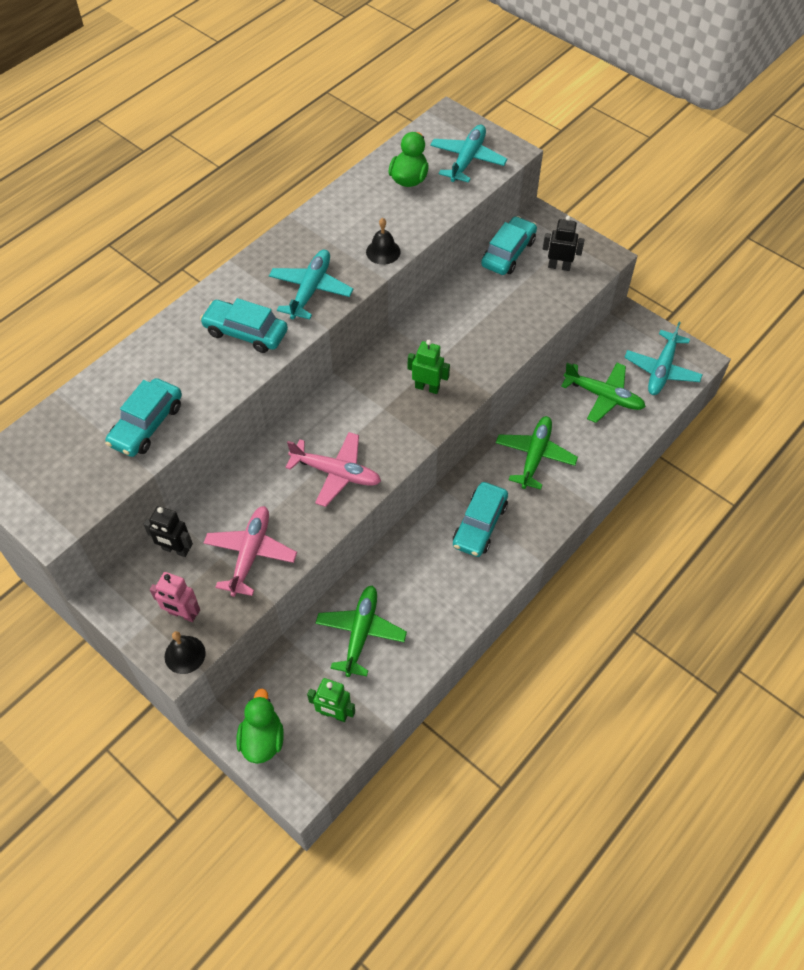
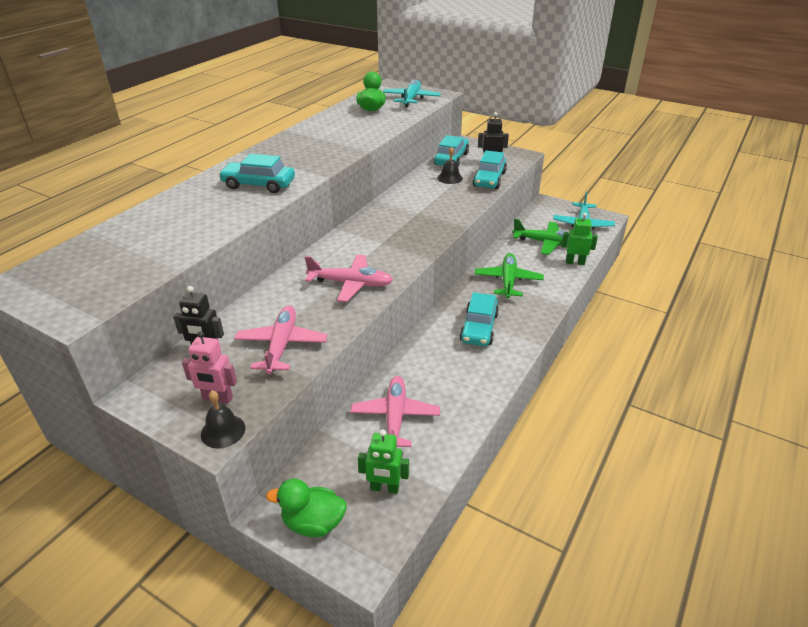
camera: 10 degrees left, 20 degrees down
(147, 425) = (174, 241): turquoise car -> turquoise car (489, 179)
(262, 739) = (313, 523): green duck -> green duck turned 75 degrees counterclockwise
(311, 289) = (309, 160): turquoise plane -> none
(361, 632) = (395, 417): green plane -> pink plane
(383, 252) = (362, 139): black bell -> black bell (450, 178)
(427, 387) = (414, 228): green robot -> green robot (575, 262)

